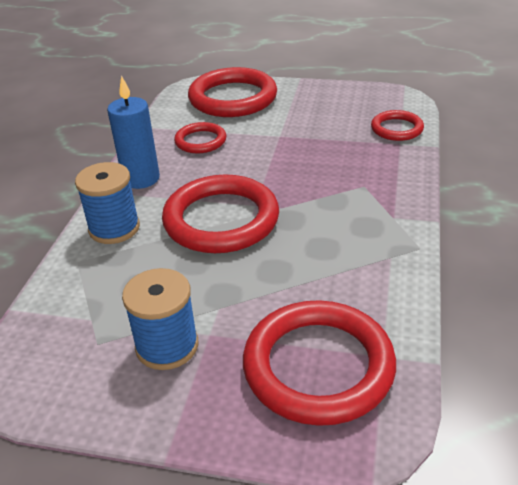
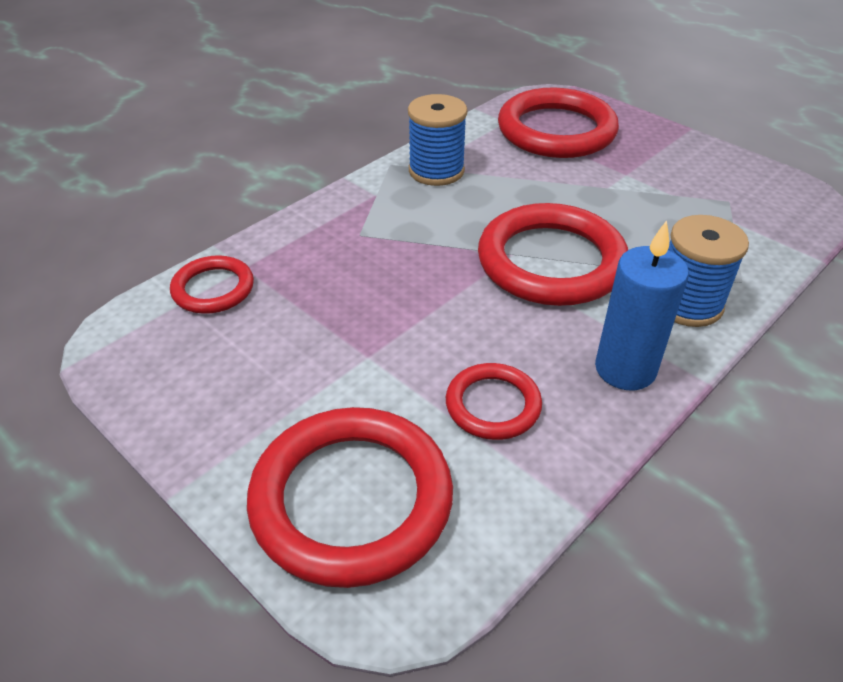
camera: 150 degrees left, 5 degrees up
(167, 346) = (666, 178): blue spool -> blue spool (436, 171)

